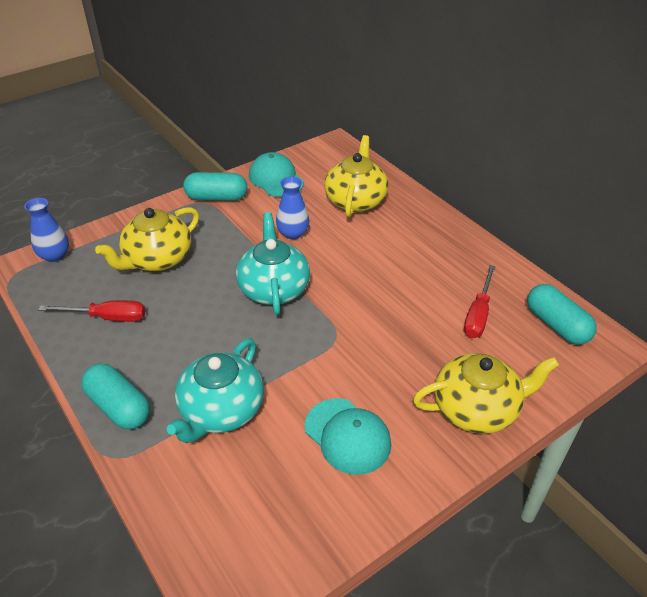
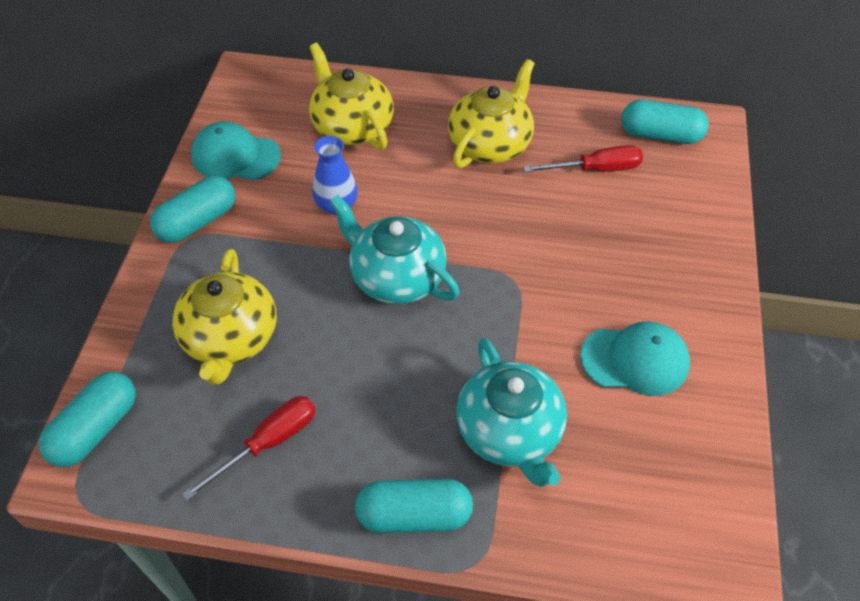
camera: 45 degrees left, 10 degrees up
(54, 255) = (96, 429): blue vase -> turquoise capsule
(477, 409) = (692, 254): yellow teapot -> yellow teapot (490, 144)
(478, 314) = (596, 169): red screwdriver -> red screwdriver turned 75 degrees counterclockwise

